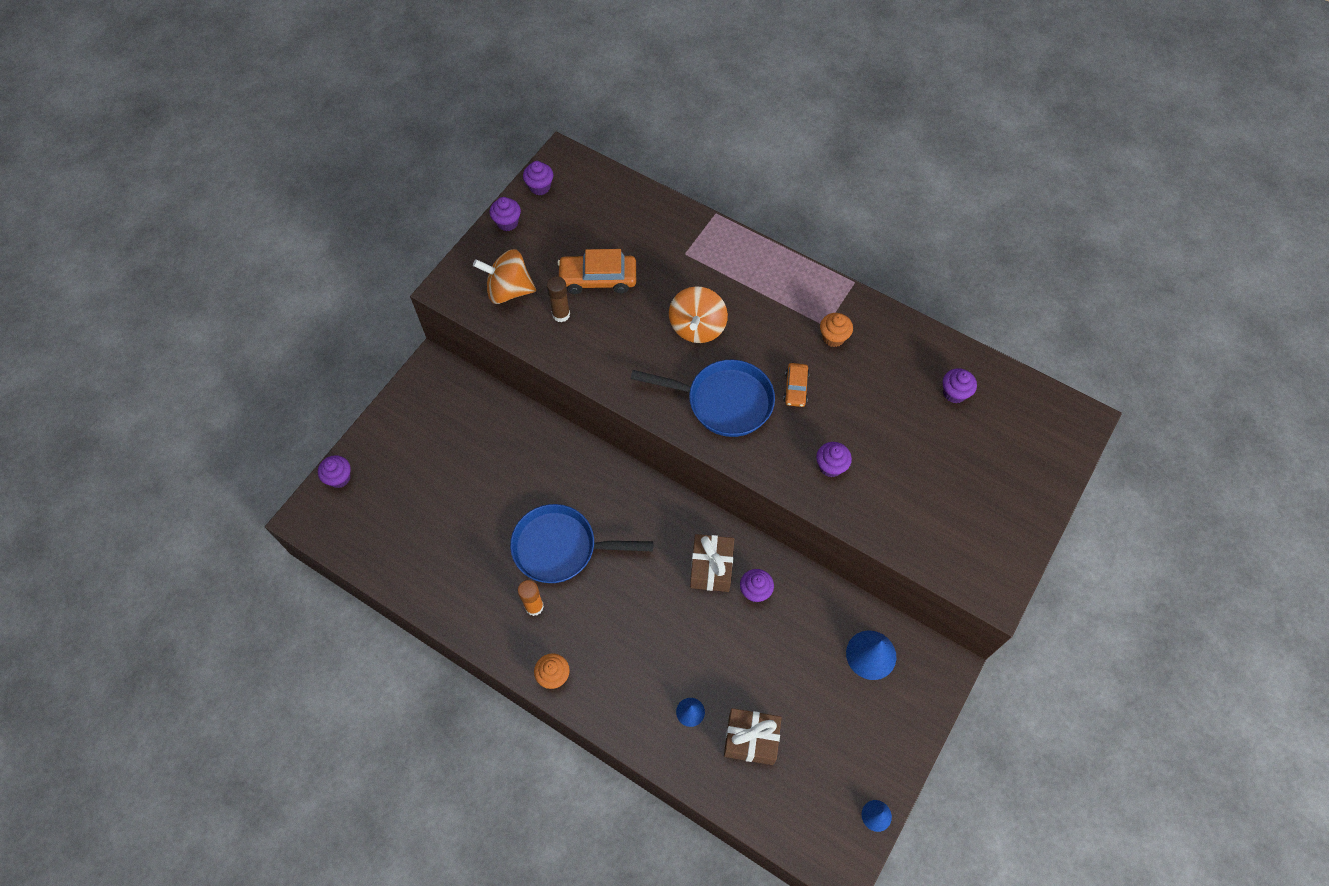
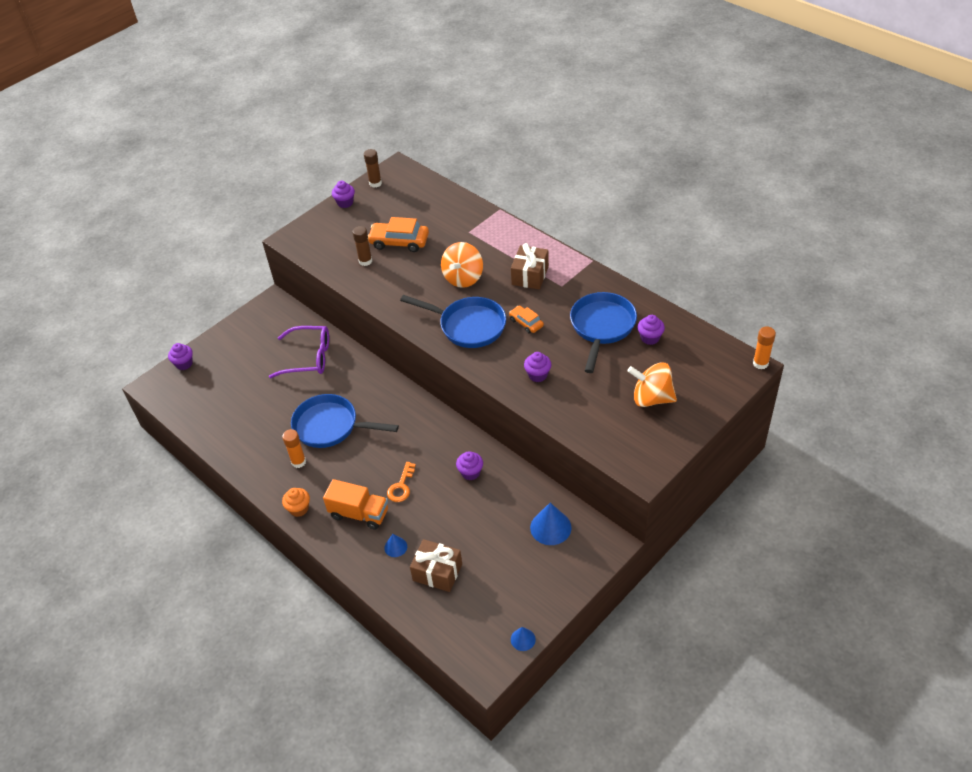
camera: 15 degrees right, 15 degrees down
(503, 448) = (308, 358): none -> purple glasses
(509, 290) = (332, 243): orange spinning top -> orange spinning top (651, 398)
(540, 187) = (375, 183): purple cupcake -> brown glue stick
(632, 671) = (359, 513): none -> orange truck
(674, 623) = (401, 486): none -> orange key
(711, 568) = (441, 453): brown gift -> brown gift (530, 275)
(795, 388) = (526, 323): orange car -> orange car turned 120 degrees clockwise
(833, 337) = (565, 293): orange cupcake -> none
(891, 383) = (602, 327): none -> blue pan
(1094, 415) = (760, 363): none -> orange glue stick

